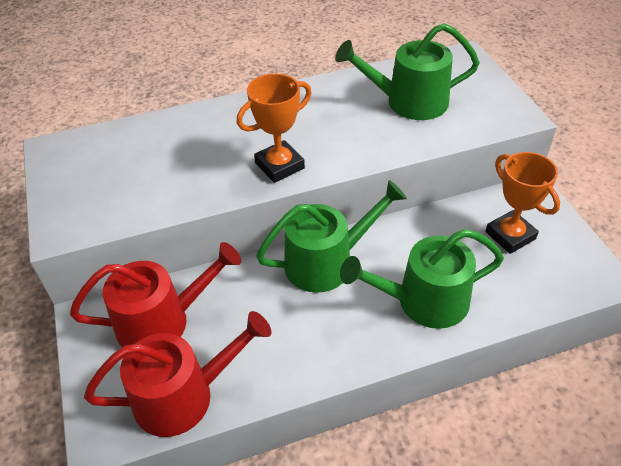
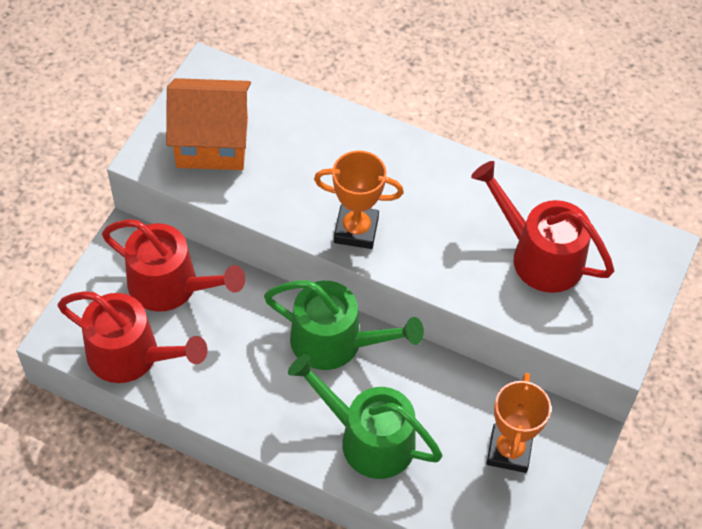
camera: 40 degrees right, 10 degrees up
(106, 187) = (212, 142): none -> orange house
(409, 102) = (539, 255): green watering can -> red watering can

